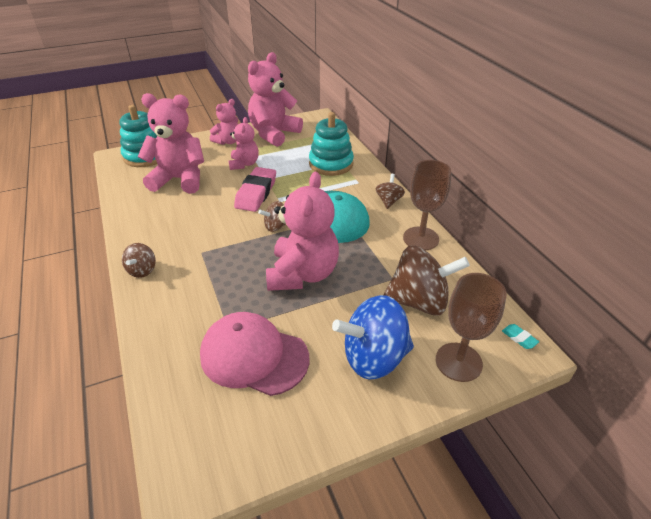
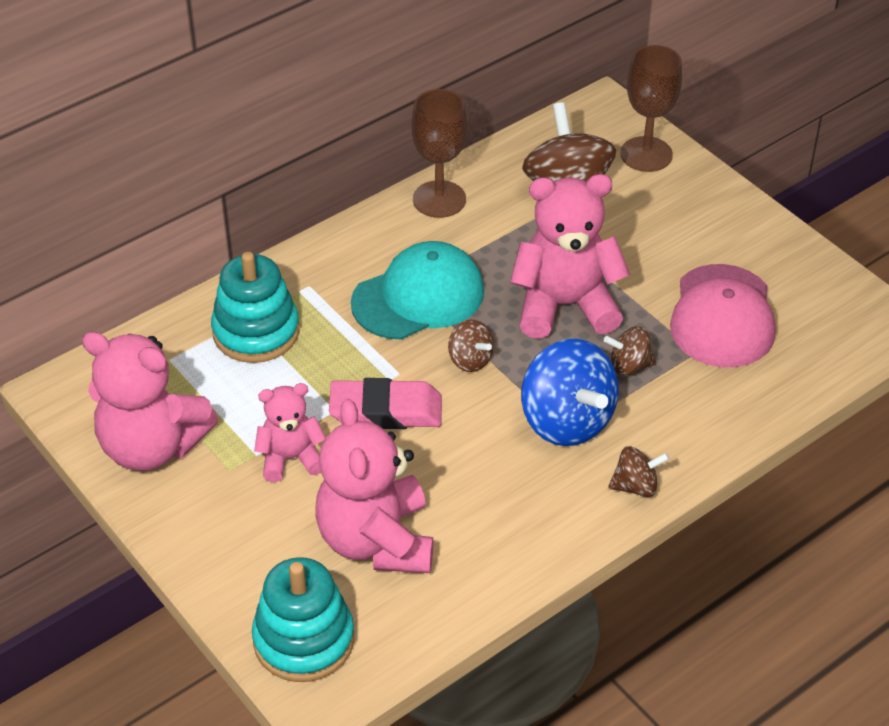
camera: 105 degrees left, 5 degrees up
(228, 141) = (205, 514): pink teddy bear -> none
(374, 357) = (673, 218): blue spinning top -> blue spinning top (567, 421)
(389, 201) = (354, 242): brown spinning top -> brown spinning top (629, 366)
(519, 338) = (589, 111): turquoise eraser -> none

